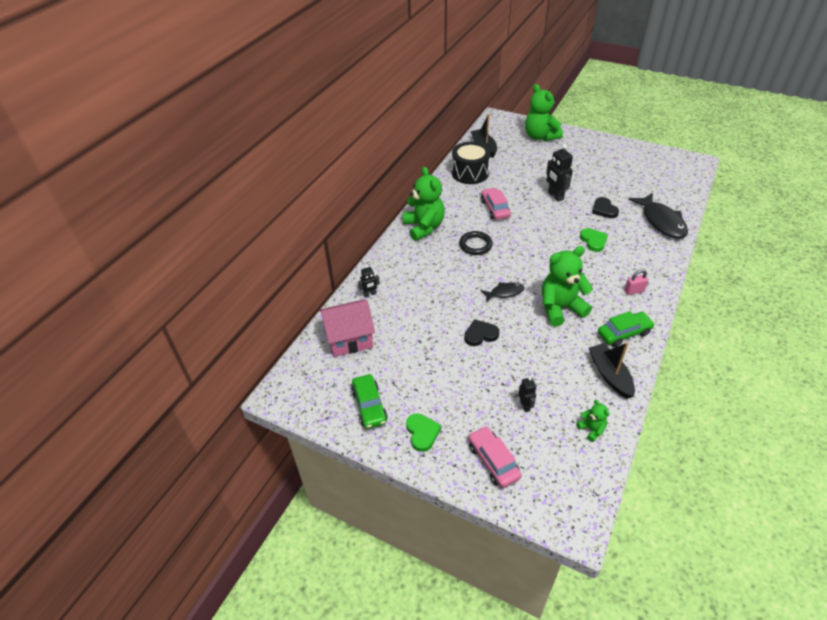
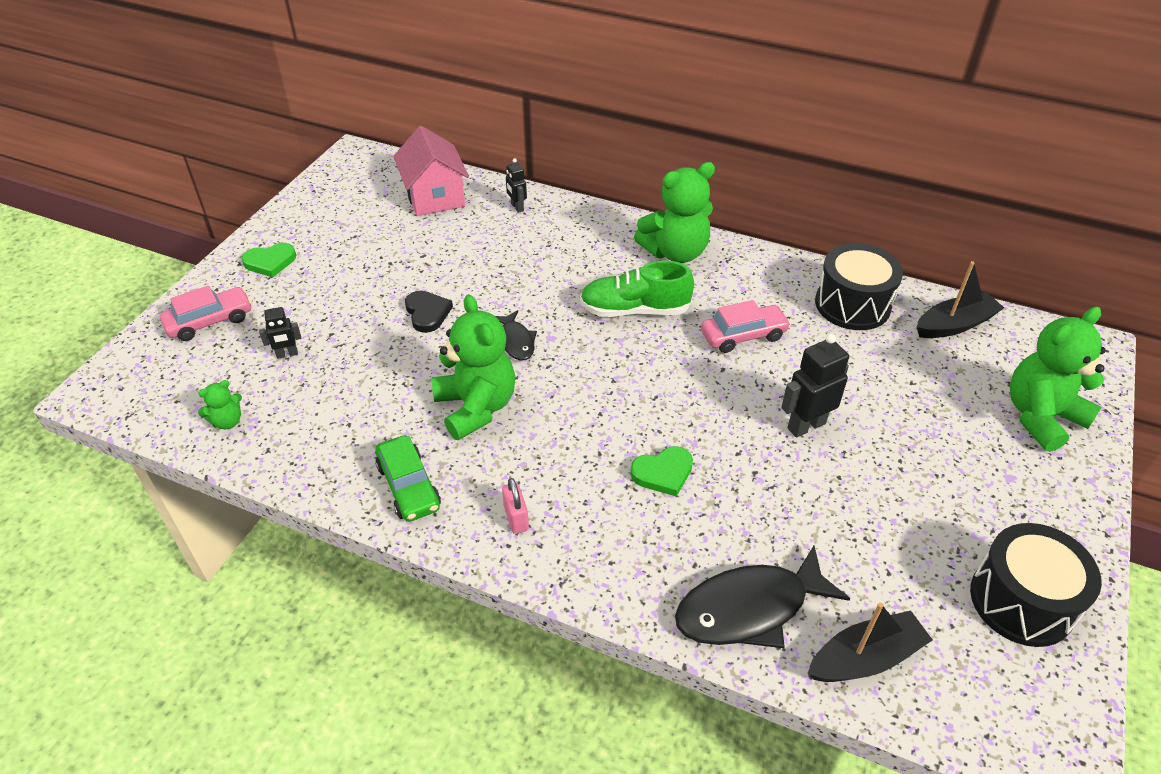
camera: 85 degrees right, 0 degrees up
(369, 406) = (321, 219): green car -> none
(475, 245) = (635, 310): black ring -> green shoe
(604, 210) = (774, 504): black heart -> none
(609, 375) = (321, 455): black boat -> black boat (865, 658)
(635, 157) = (1021, 601): none -> black drum

